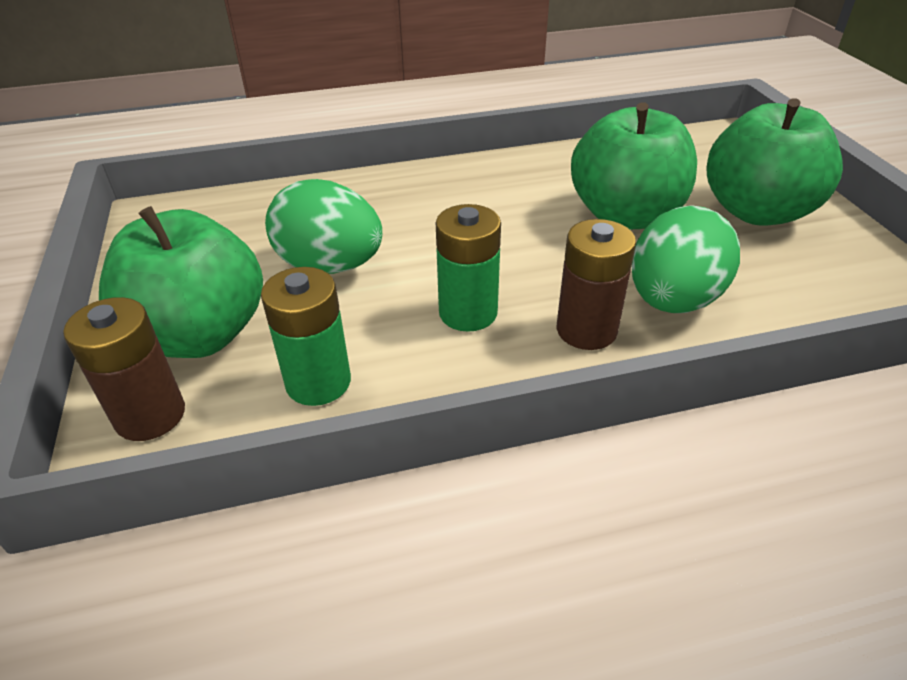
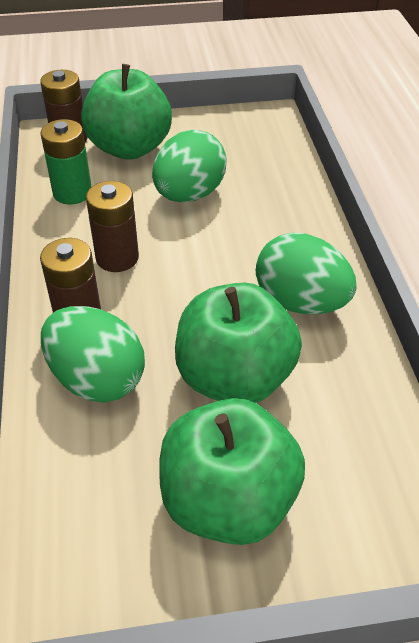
camera: 95 degrees right, 5 degrees up
(468, 313) = (117, 258): green battery -> brown battery
(511, 185) = (300, 302): none -> green egg

